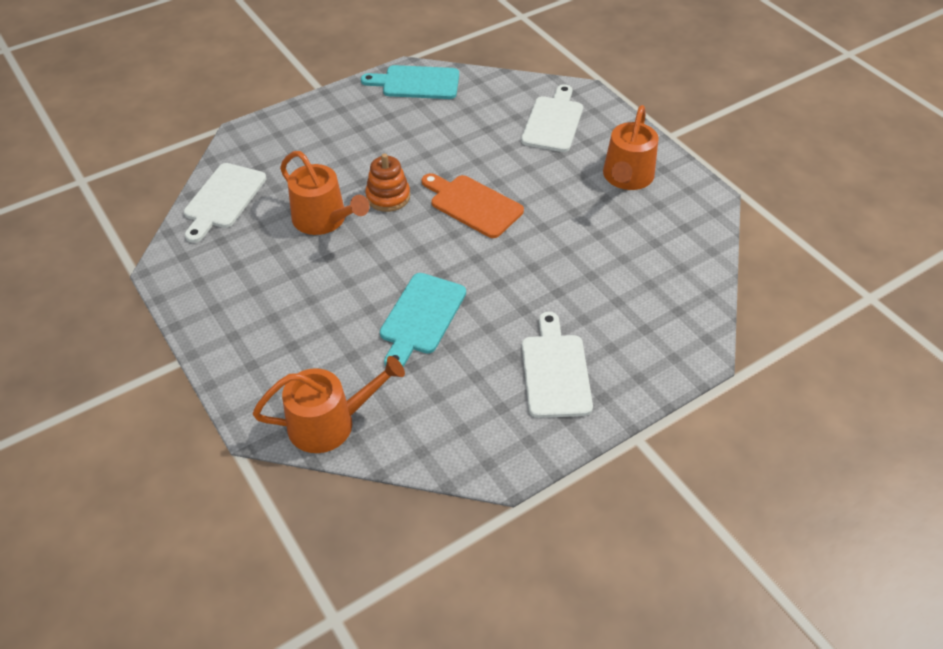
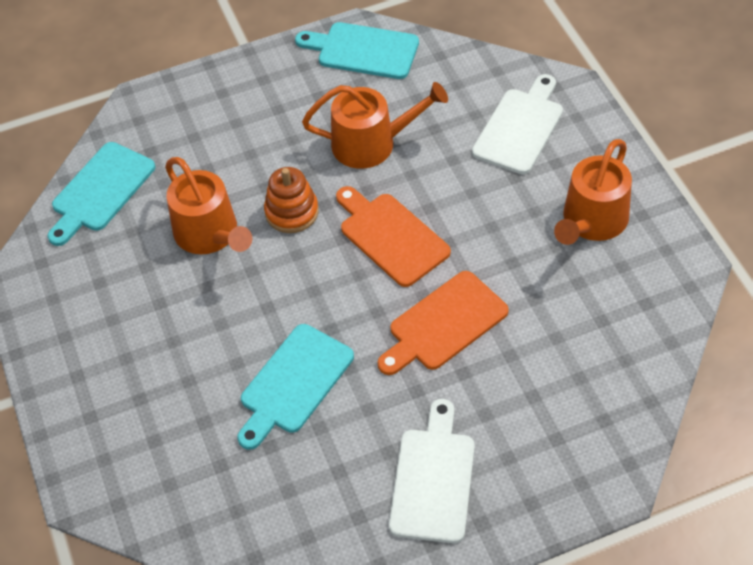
camera: 15 degrees right, 5 degrees up
(223, 199) = (101, 191): white cutting board -> turquoise cutting board
(329, 423) = (161, 505): orange watering can -> orange watering can (371, 143)
(533, 260) = (444, 324): none -> orange cutting board

